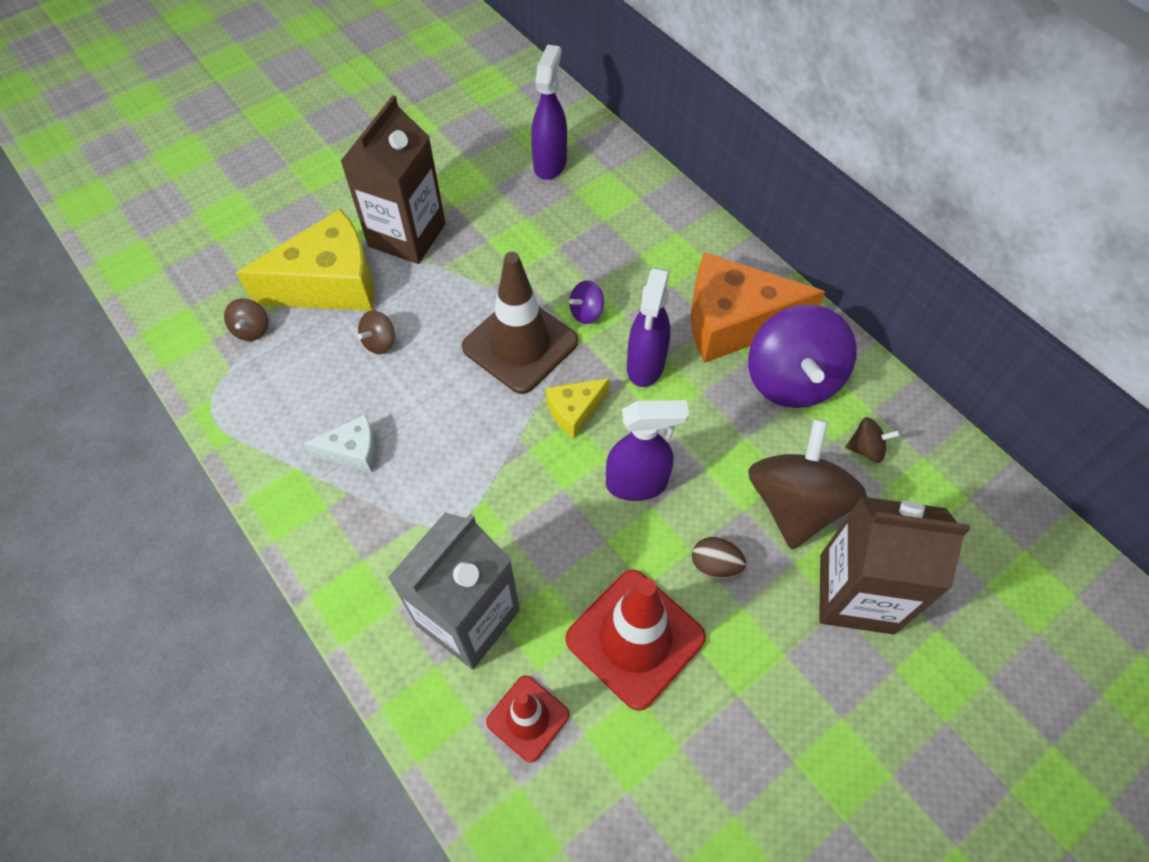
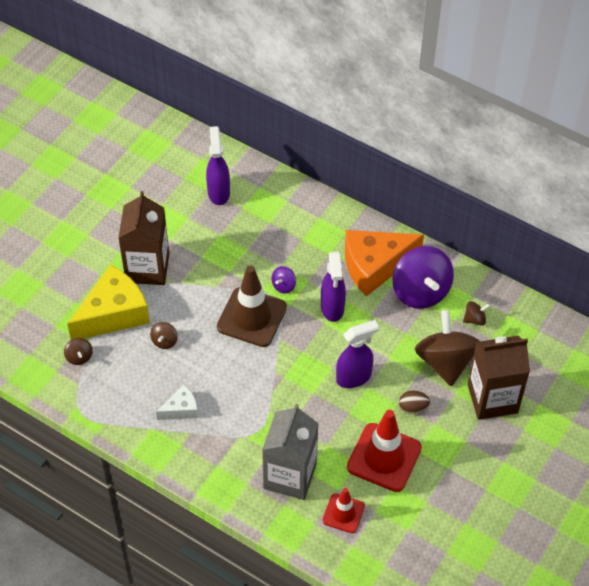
camera: 20 degrees left, 5 degrees down
(574, 411) = (301, 347): yellow cheese -> none

